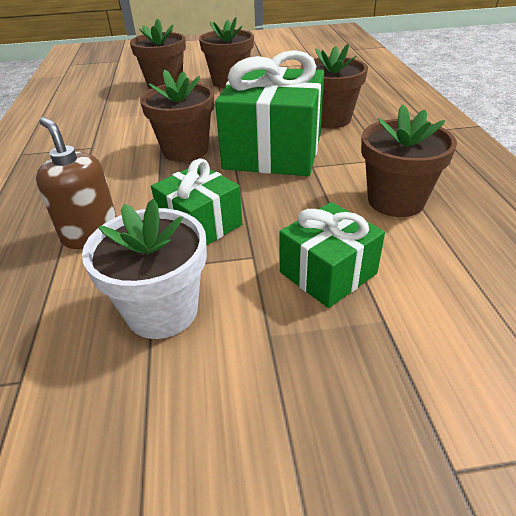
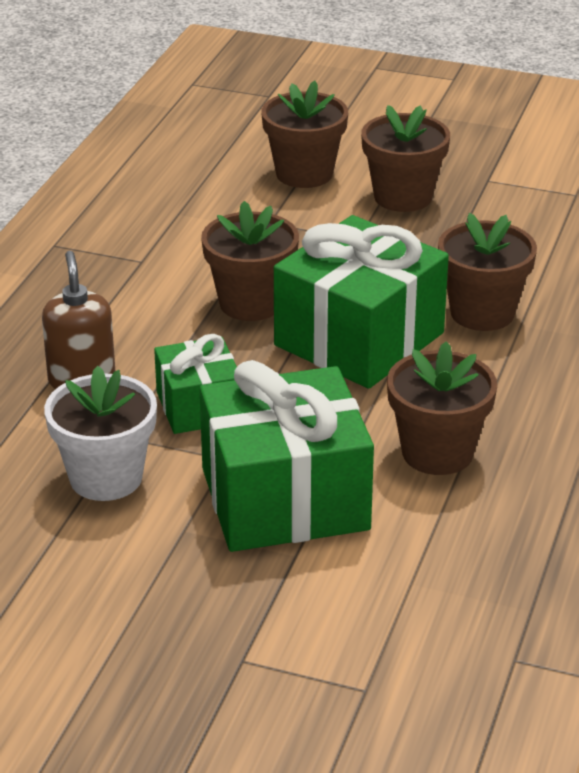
camera: 25 degrees right, 5 degrees down
(328, 273) = (285, 499): green gift -> green gift, size x1.80

